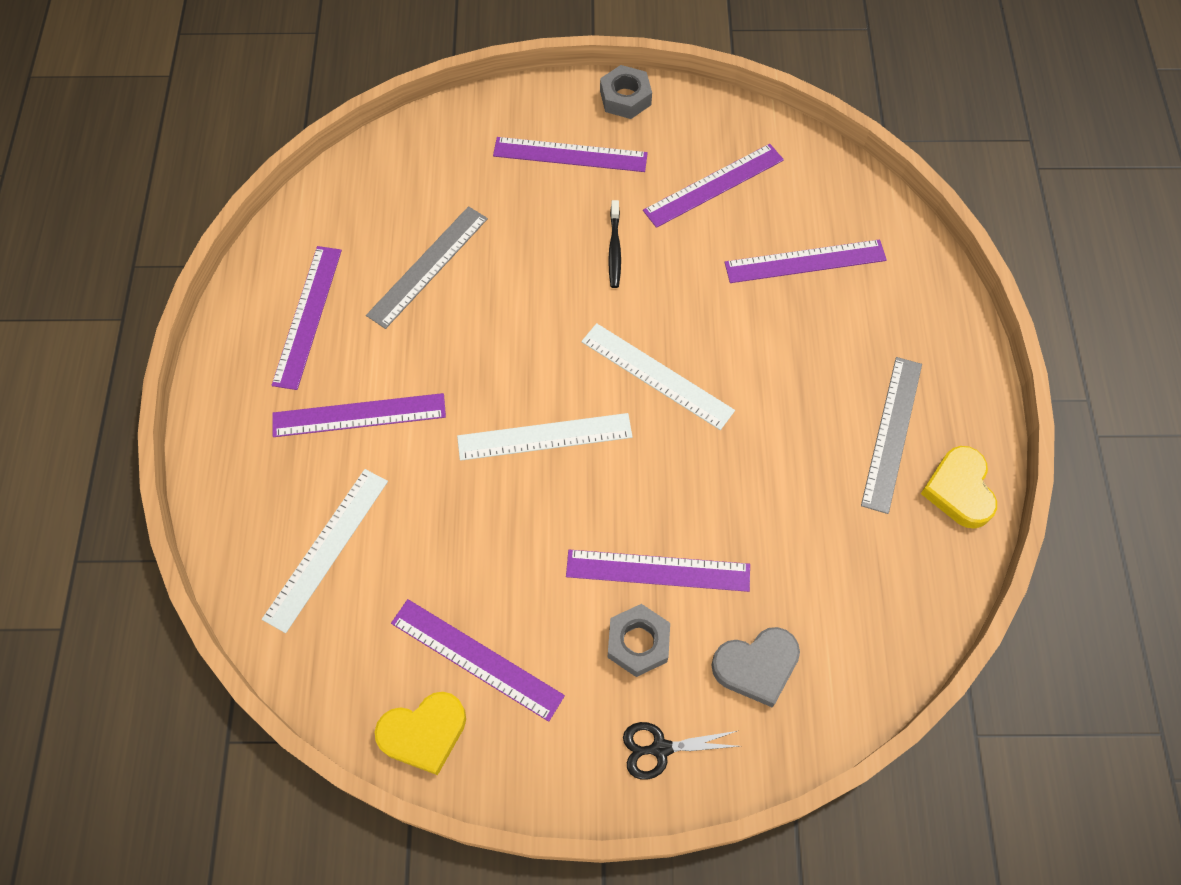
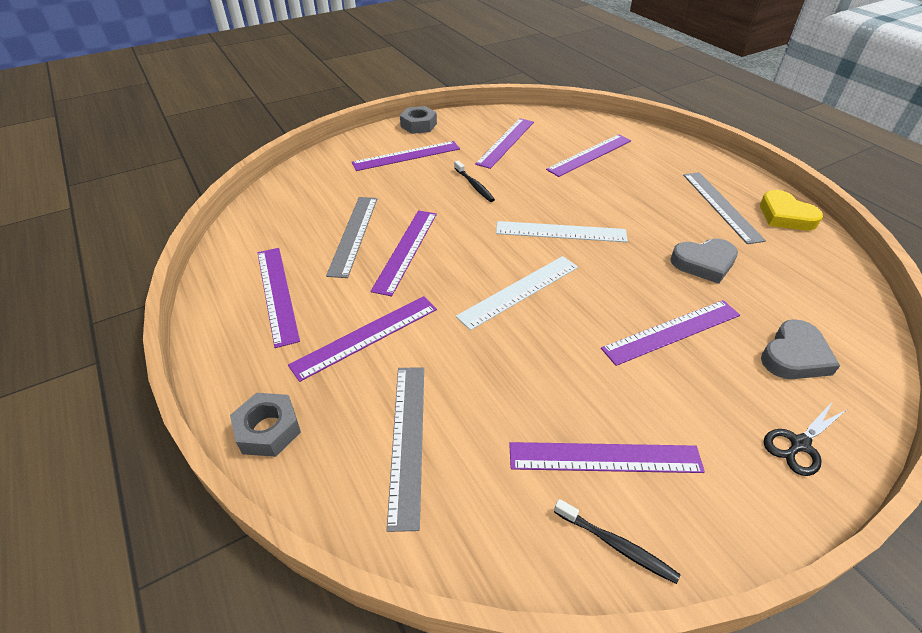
camera: 30 degrees left, 20 degrees down
(326, 548) = (407, 440): white ruler -> grey ruler
(424, 733) = (616, 545): yellow heart -> black toothbrush
(468, 318) = (406, 250): none -> purple ruler
(638, 643) = (707, 382): grey nut -> grey nut (268, 430)
(780, 505) = (704, 263): none -> grey heart

